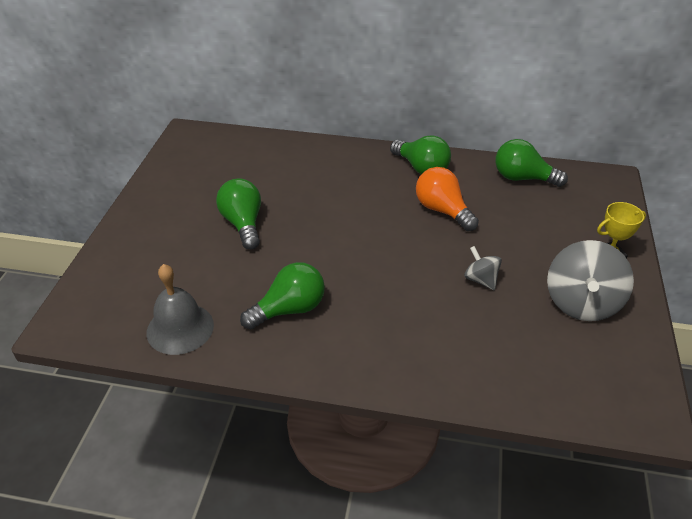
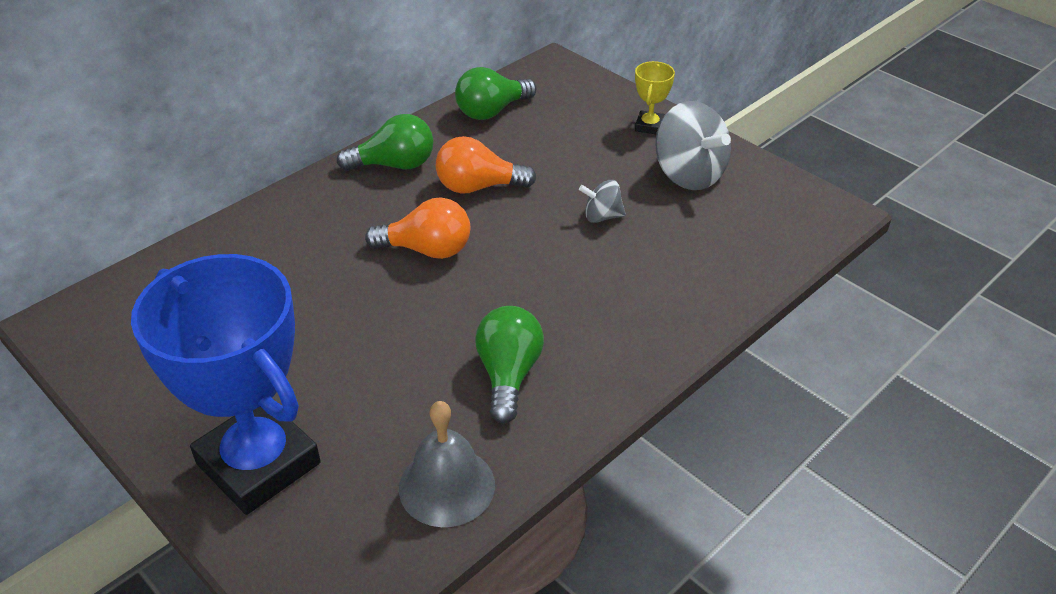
camera: 55 degrees left, 0 degrees up
(145, 247) = (258, 463): none -> blue trophy
(243, 224) = (321, 350): green light bulb -> none
(362, 220) = (427, 250): none -> orange light bulb

